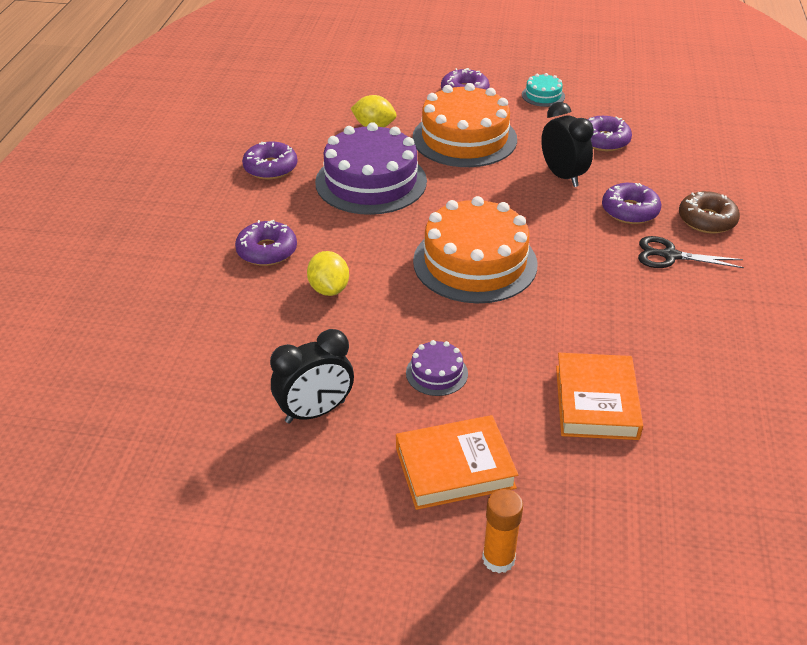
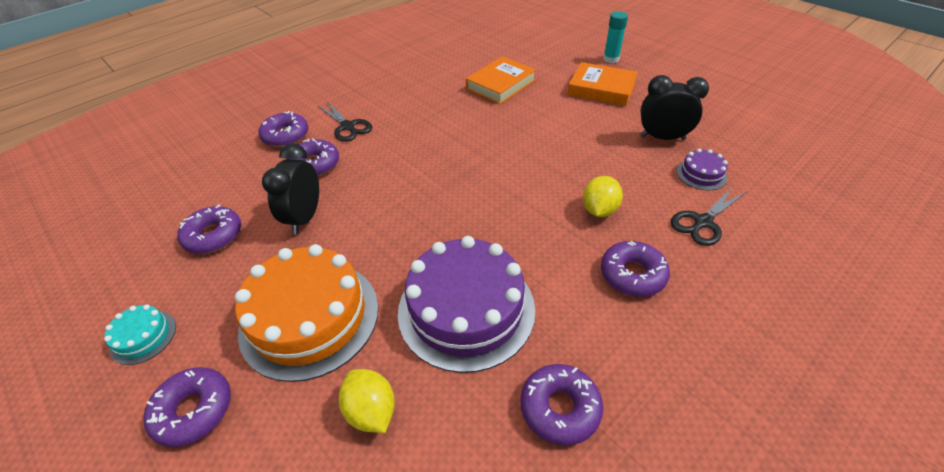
camera: 140 degrees left, 5 degrees up
(225, 320) = (702, 222): none -> black scissors
(436, 373) = (570, 127): purple cake -> purple cake (701, 174)
(475, 262) = (470, 179): orange cake -> none
(498, 559) = (611, 59): orange glue stick -> turquoise glue stick
(707, 220) = (286, 136): brown donut -> purple donut

